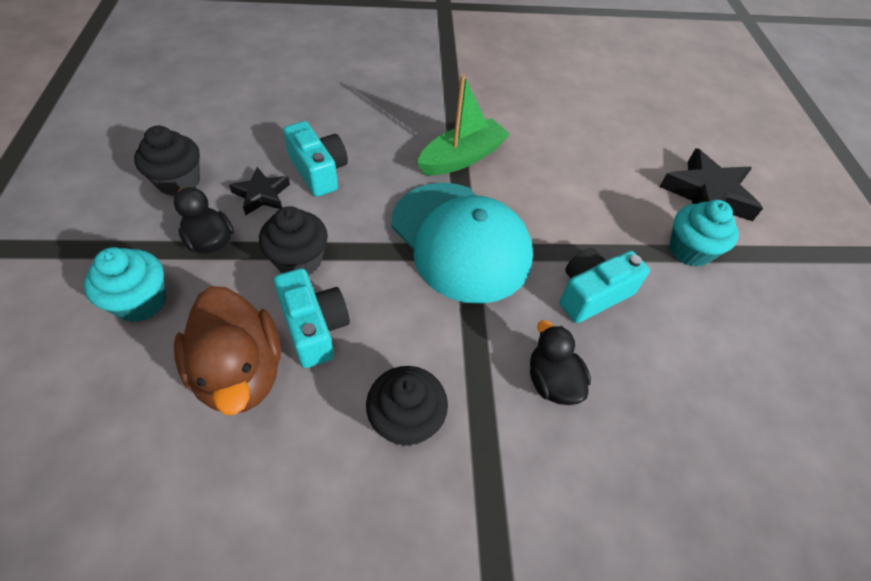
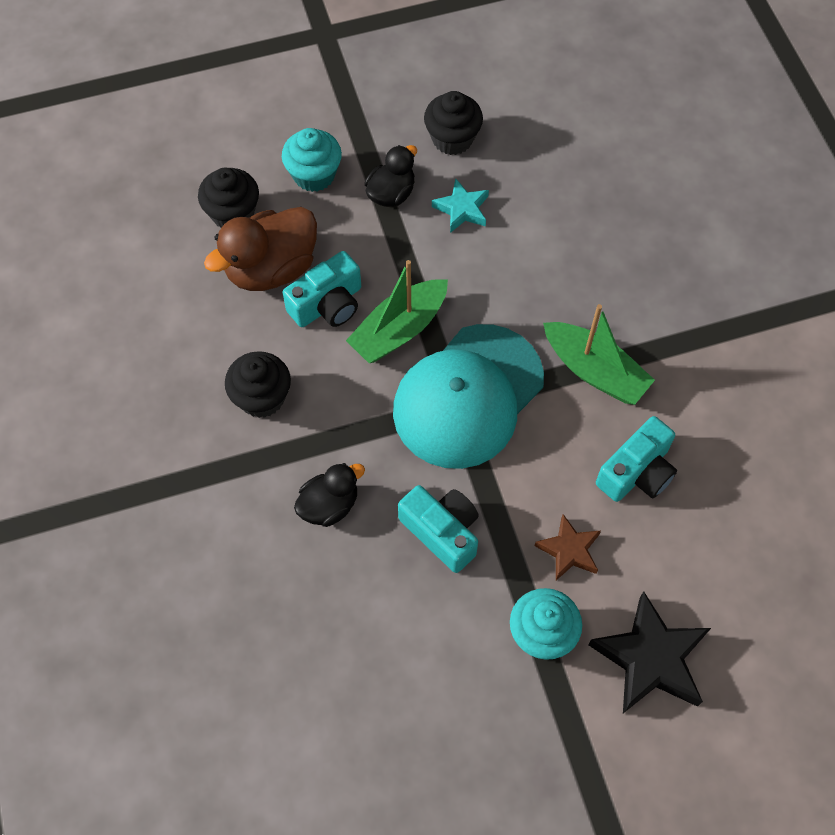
camera: 80 degrees right, 10 degrees up
(262, 195) = (462, 209): black star -> turquoise star
(299, 260) = (394, 268): black cupcake -> black cupcake (233, 214)
(318, 171) = (514, 243): turquoise camera -> turquoise camera (636, 472)
(371, 274) = (399, 330): none -> green boat
(617, 214) = (569, 550): none -> brown star

